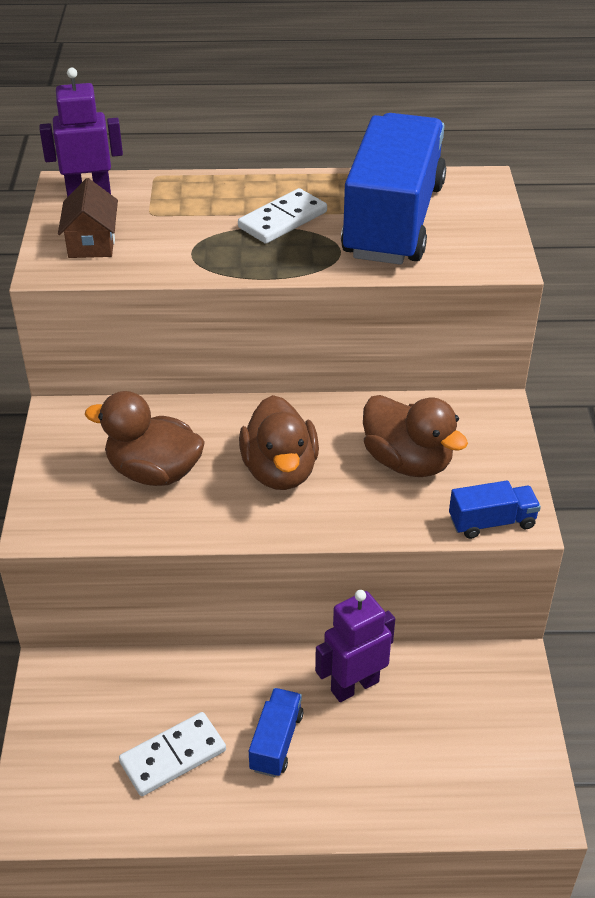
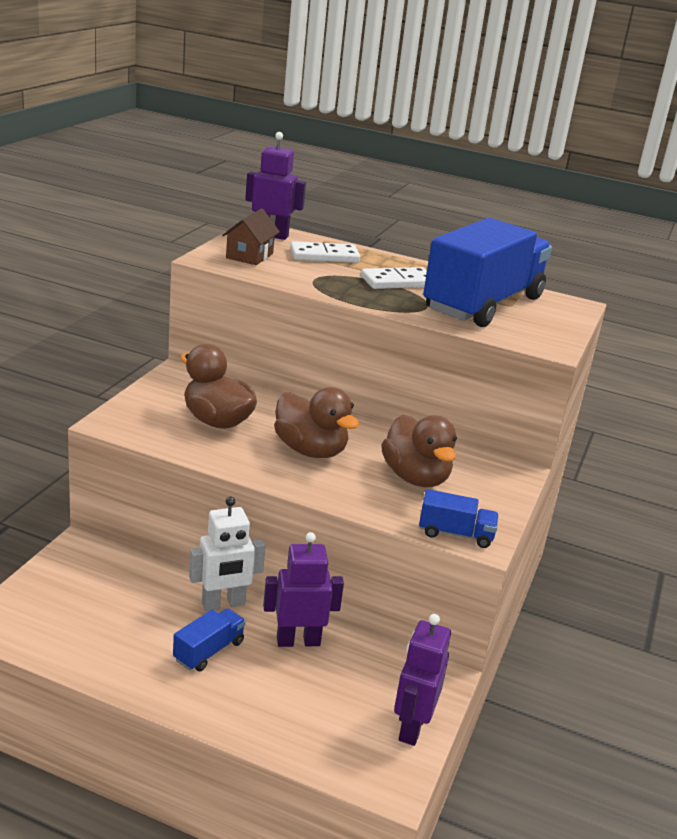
camera: 20 degrees right, 15 degrees down
(173, 756) = (124, 629): white domino -> white domino (324, 256)
(252, 675) = (223, 604): none -> white robot
(280, 471) = (310, 450): brown duck -> brown duck turned 60 degrees counterclockwise
(519, 736) = (411, 727): none -> purple robot

